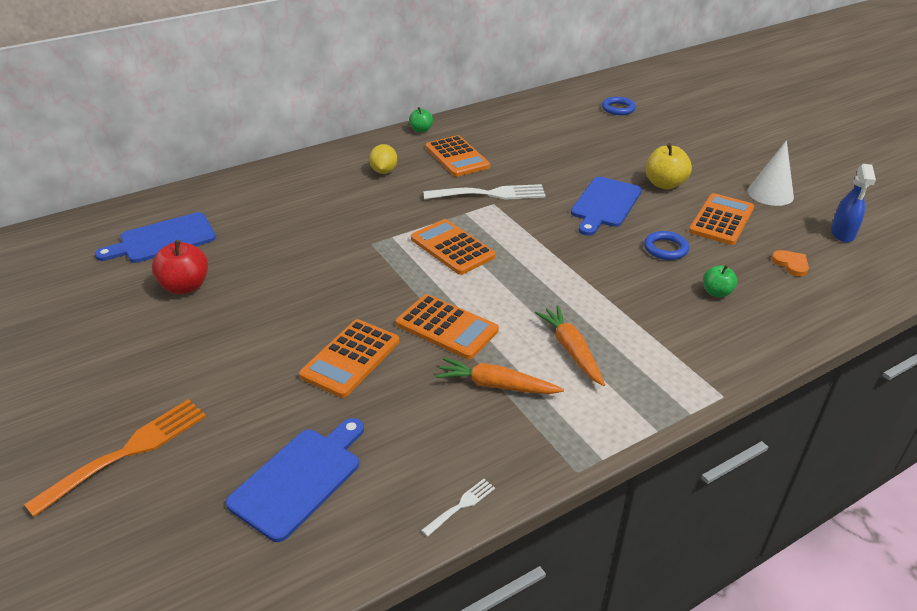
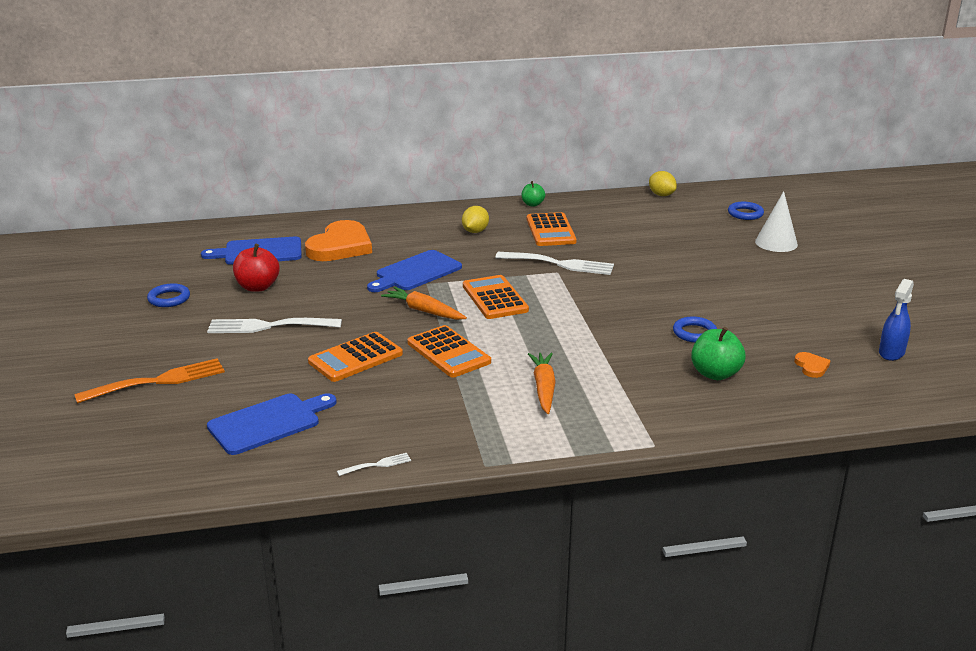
camera: 20 degrees right, 10 degrees down
(84, 325) = (169, 299): none -> blue ring
(226, 338) = (268, 326): none -> white fork
(252, 215) = (340, 246): none -> orange heart
(496, 385) = (461, 398): orange carrot -> orange carrot (424, 311)
(533, 101) = (661, 195): none -> yellow lemon
(605, 204) = (664, 289): blue cutting board -> blue cutting board (415, 272)
(664, 184) = (739, 283): yellow apple -> none
(716, 292) = (715, 374): green apple -> green apple, size x1.64
(721, 220) = (771, 321): orange calculator -> none
(770, 194) = (844, 308): white cone -> white cone (776, 243)

